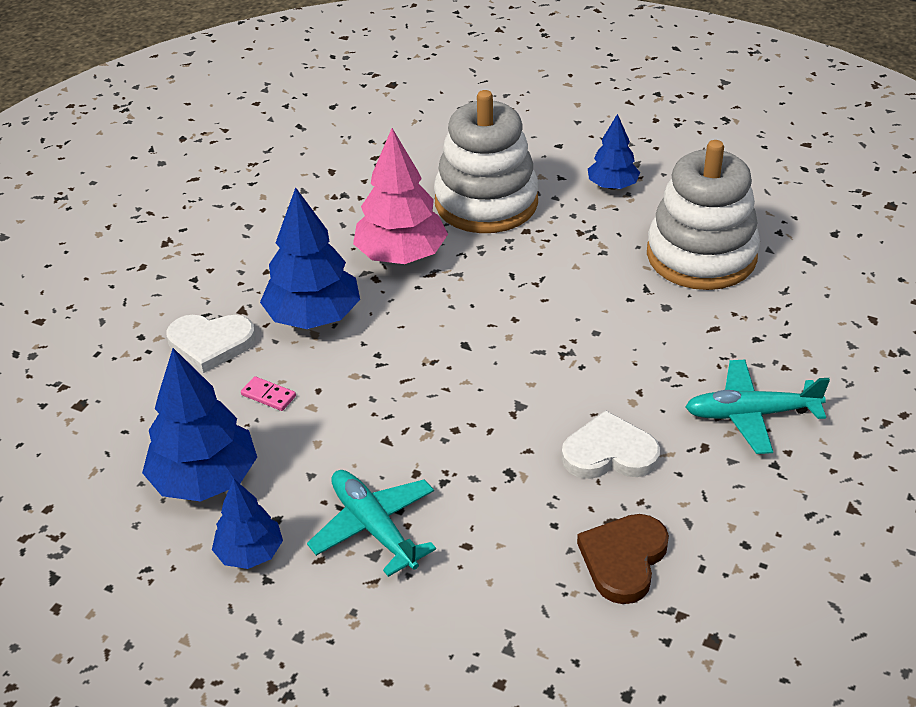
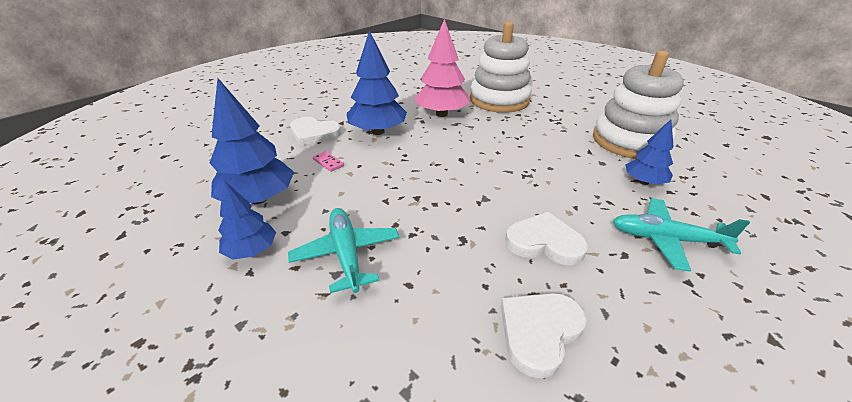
camera: 15 degrees right, 5 degrees down
(612, 186) = (575, 103): blue tree -> blue tree (643, 182)
(623, 559) = (539, 332): brown heart -> white heart

